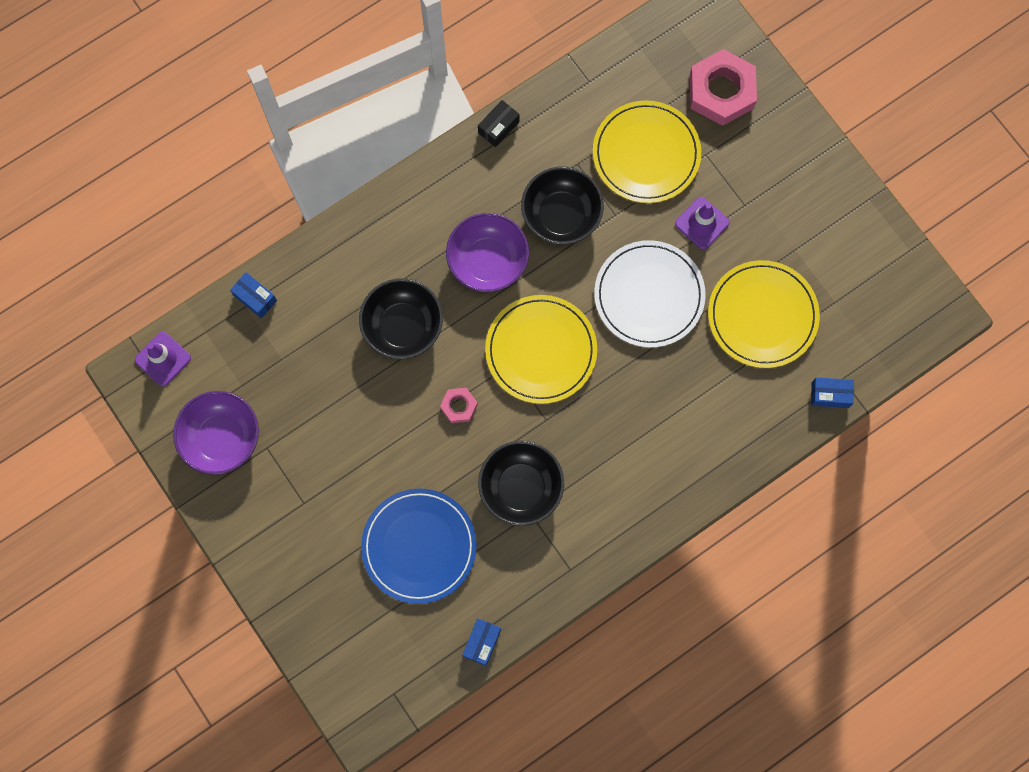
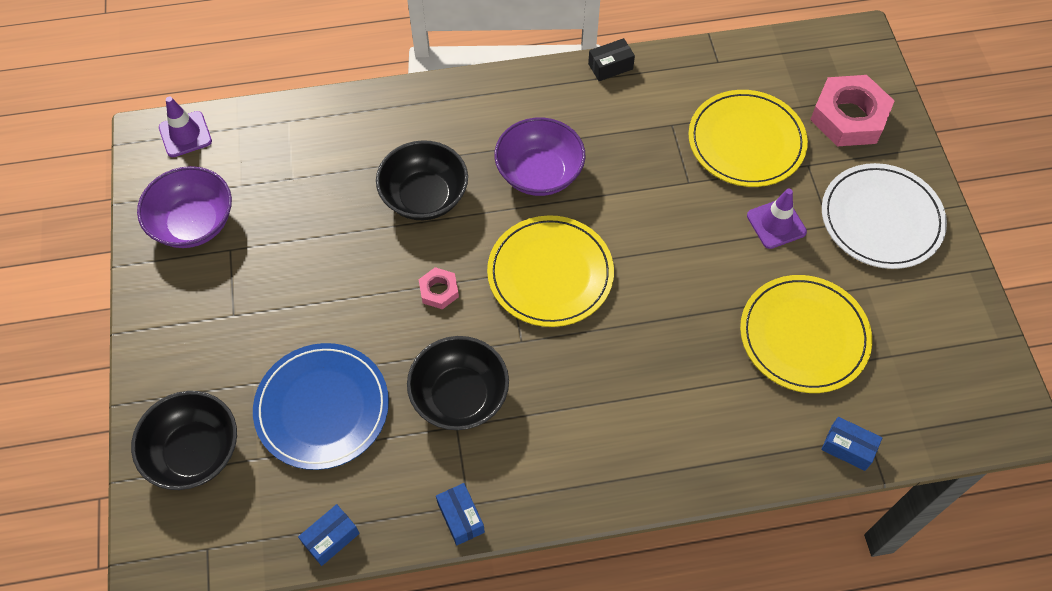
camera: 25 degrees right, 15 degrees down
(255, 298) = (301, 118): blue box -> blue box (461, 517)
(561, 215) = (633, 162): black bowl -> black bowl (194, 452)
(649, 295) = (689, 268): white plate -> white plate (881, 219)

